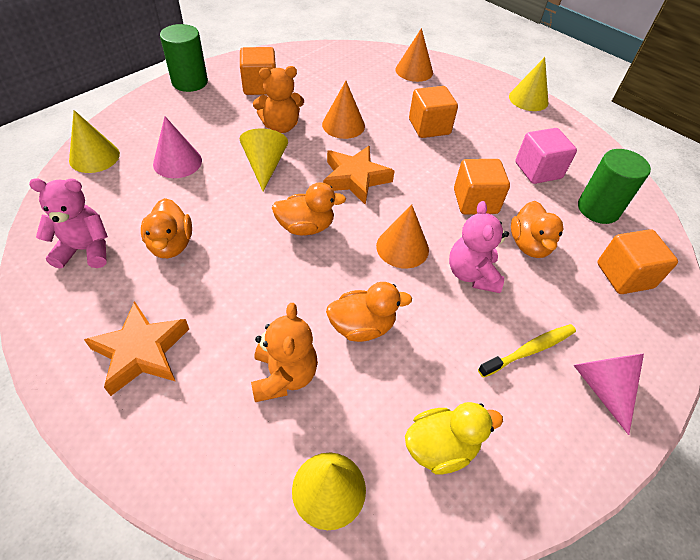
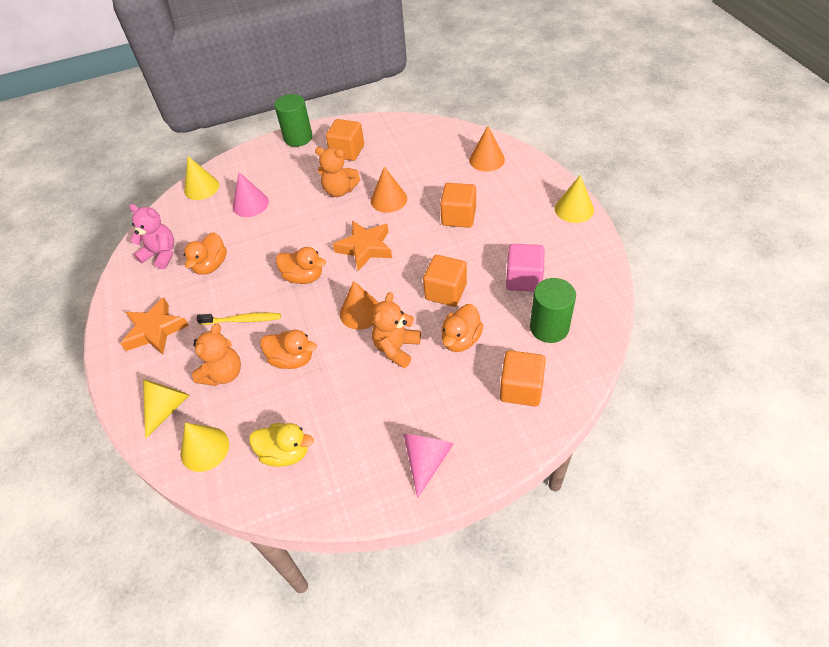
camera: 35 degrees right, 0 degrees up
(265, 166) = (307, 221): yellow cone -> yellow cone (167, 407)
(472, 274) = (396, 348): pink teddy bear -> orange teddy bear
(529, 350) = (394, 416): yellow toothbrush -> yellow toothbrush (242, 320)

